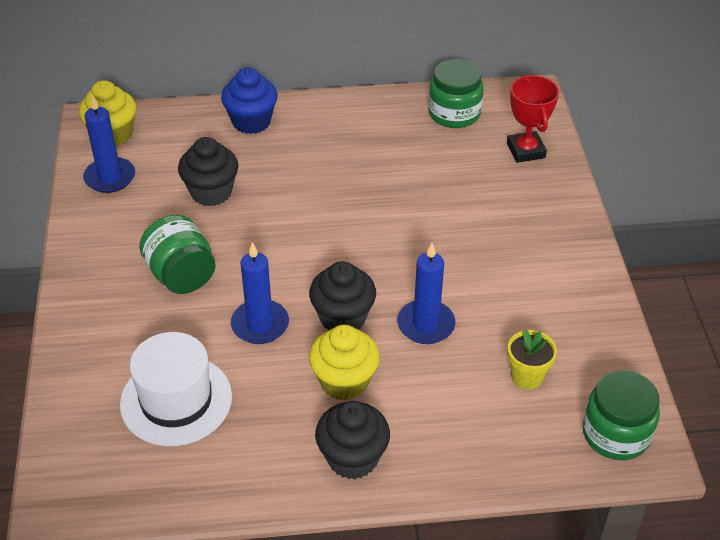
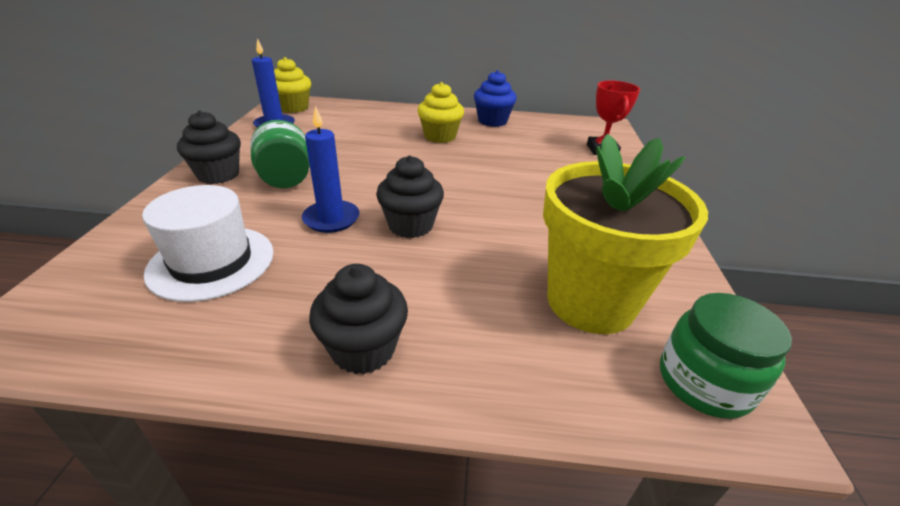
camera: 10 degrees right, 10 degrees down
(211, 192) = (343, 140): black cupcake -> black cupcake (218, 175)
(251, 122) = (394, 113): blue cupcake -> blue cupcake (492, 121)
(344, 381) = (389, 274): yellow cupcake -> yellow cupcake (440, 136)
(426, 324) = (489, 242): blue candle -> none
(454, 113) = (547, 126): green jar -> none
(527, 377) = (590, 302): yellow flower pot -> yellow flower pot, size x2.39

